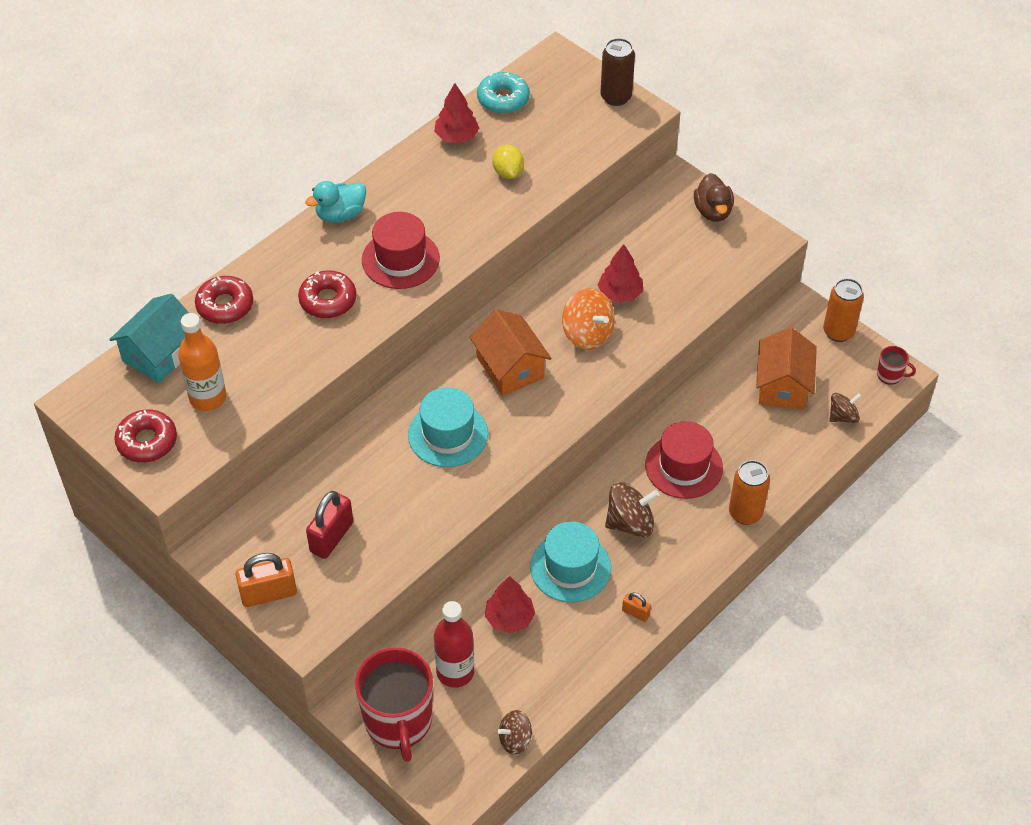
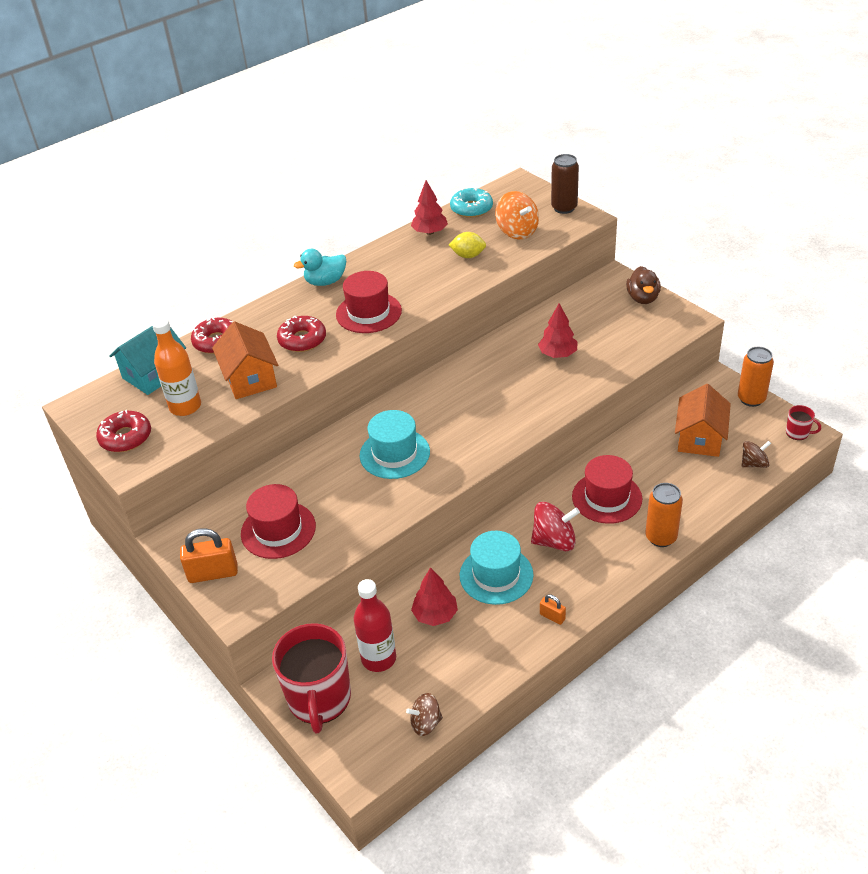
camera: 10 degrees right, 10 degrees down
(331, 537) = (278, 530): red padlock -> red hat
(508, 172) = (468, 256): yellow lemon -> yellow lemon turned 75 degrees counterclockwise
(510, 367) = (456, 405): orange house -> orange house (250, 378)
(587, 334) = (526, 382): orange spinning top -> orange spinning top (517, 231)
(630, 523) = (554, 541): brown spinning top -> red spinning top

